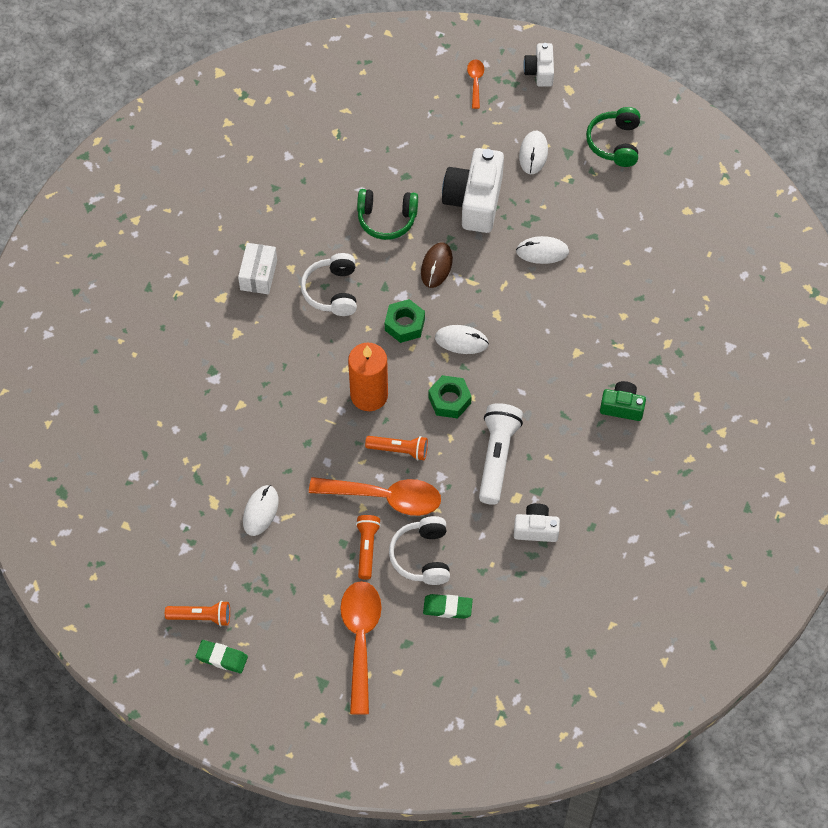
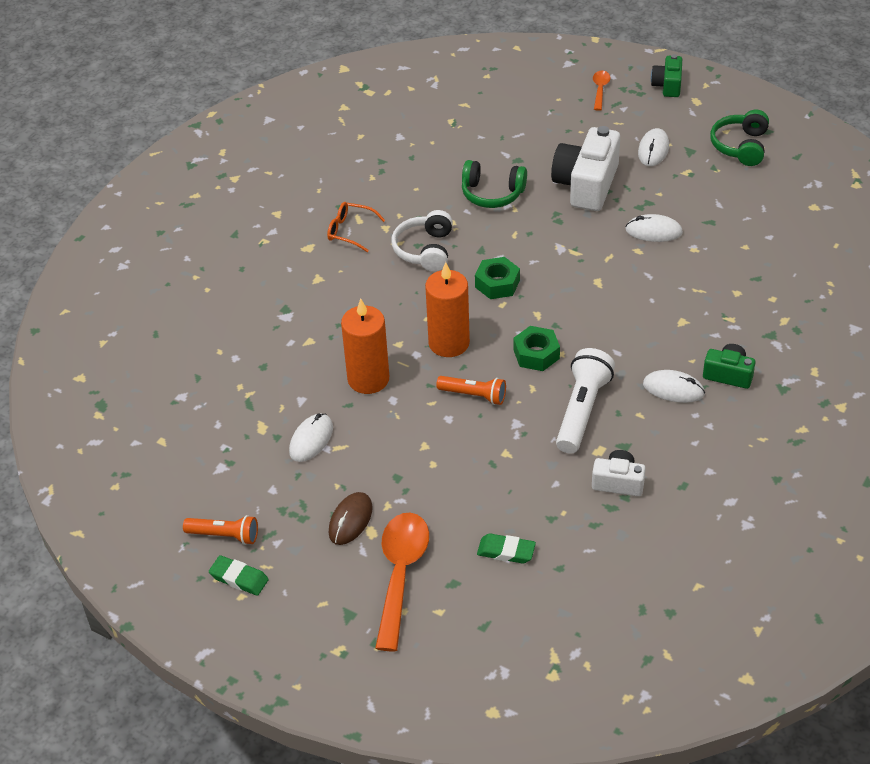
camera: 10 degrees right, 15 degrees down
(258, 275) = (350, 231): white box -> orange glasses
(301, 441) = (368, 379): none -> orange candle
(367, 548) = (423, 485): orange flashlight -> none
(385, 497) = (451, 438): orange spoon -> none
(422, 556) = (484, 498): white headphones -> none
(436, 266) = (539, 236): brown mouse -> brown mouse (350, 520)
(461, 341) = (556, 302): white mouse -> white mouse (673, 389)
(540, 71) = (667, 85): white camera -> green camera

